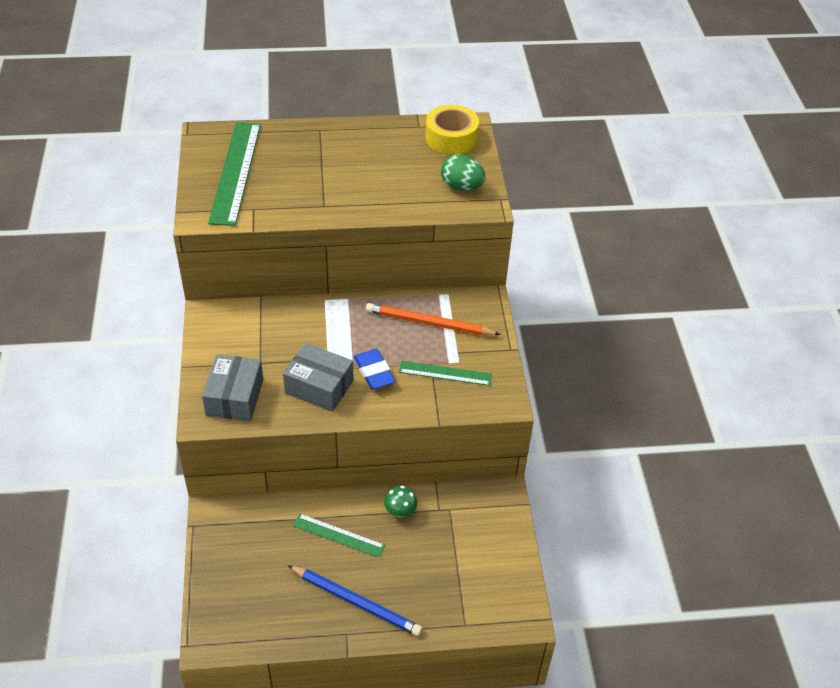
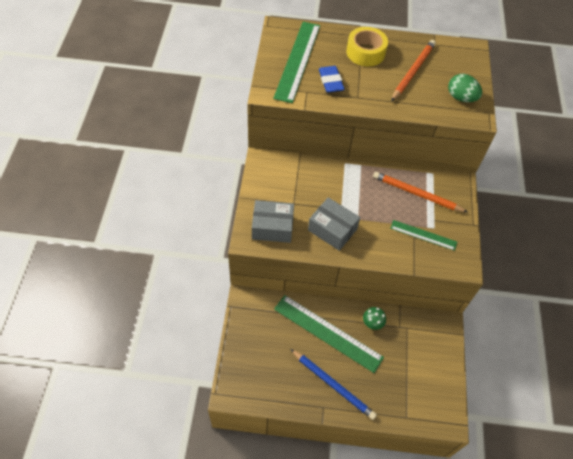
camera: 10 degrees right, 10 degrees up
(234, 397) = (272, 227): grey box -> grey box turned 75 degrees clockwise
(338, 535) = (327, 333): green ruler -> green ruler, size x1.80
(374, 372) = (372, 225): blue eraser -> blue eraser (330, 81)
(393, 163) = (413, 71): none -> orange pencil
(451, 138) = (458, 57): yellow tape -> yellow tape (365, 52)

